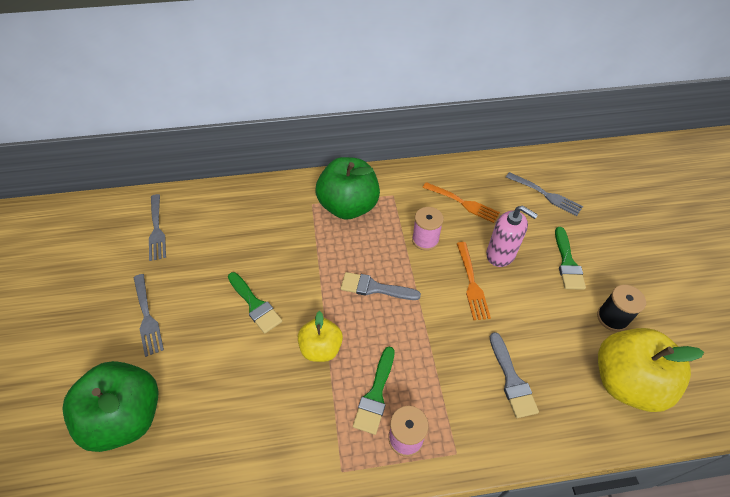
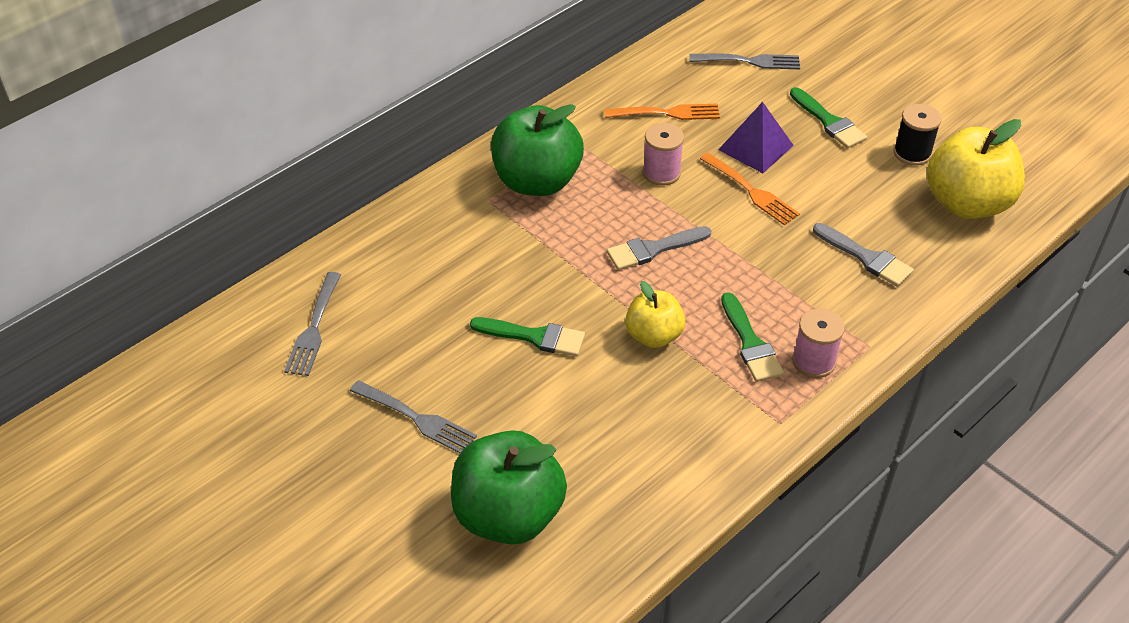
camera: 35 degrees left, 5 degrees down
(156, 229) = (314, 328): grey fork -> grey fork turned 60 degrees clockwise
(500, 254) = (756, 147): pink soap dispenser -> purple pyramid

